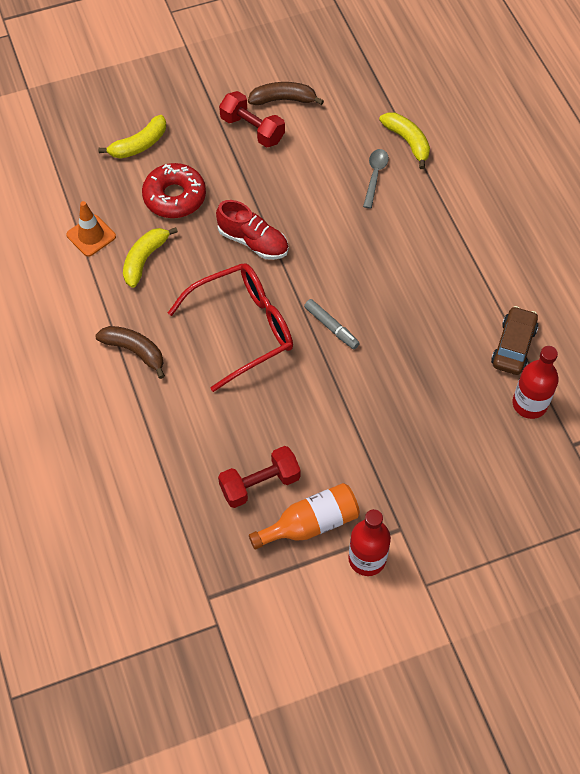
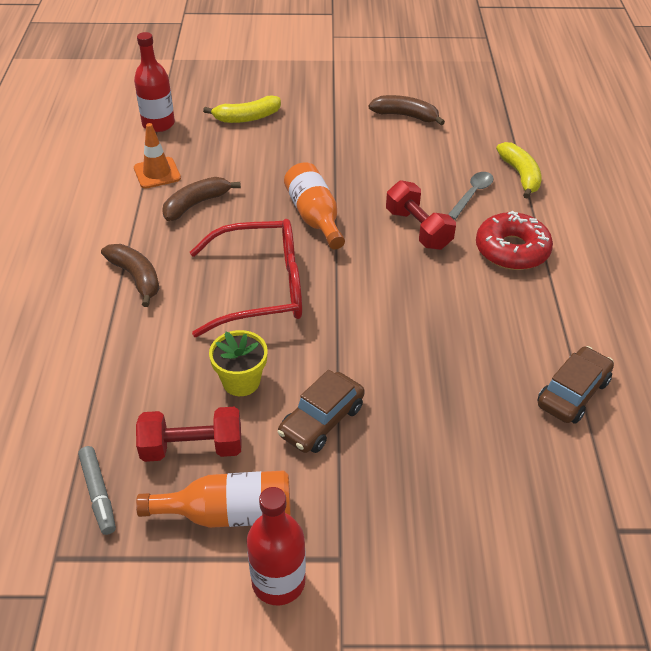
camera: 20 degrees right, 15 degrees down
(145, 259) = (196, 204): yellow banana -> brown banana
(174, 197) = (256, 163): red donut -> red donut (512, 250)
(252, 129) = (363, 131): red dumbbell -> red dumbbell (418, 229)
(253, 241) = (315, 217): red shoe -> orange bottle
(268, 418) = (241, 381): none -> yellow flower pot
(331, 327) = (359, 313): grey marker -> grey marker (98, 493)
(343, 430) = (321, 421): none -> brown car
(529, 404) = (572, 463): red bottle -> red bottle (158, 124)

